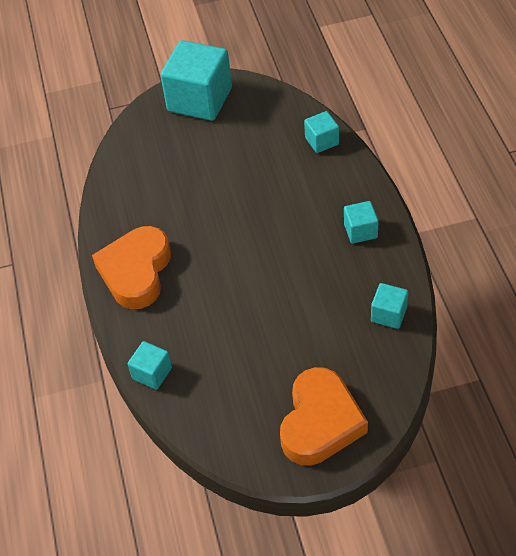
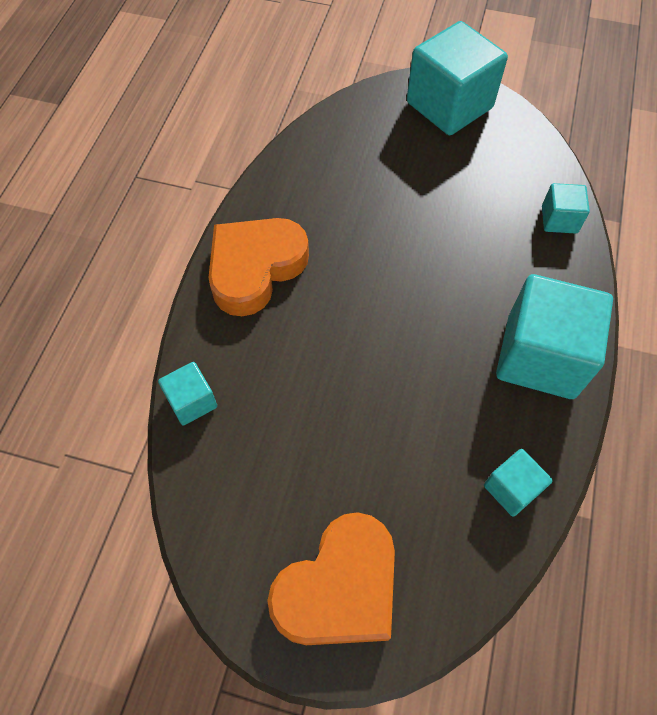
camera: 25 degrees right, 10 degrees up
(360, 231) = (540, 357): turquoise cube -> turquoise cube, size x2.07

